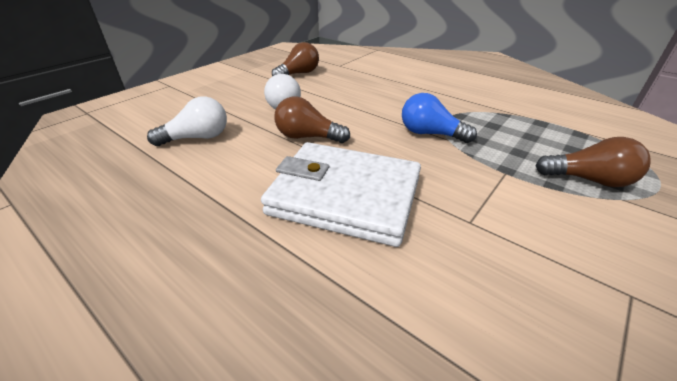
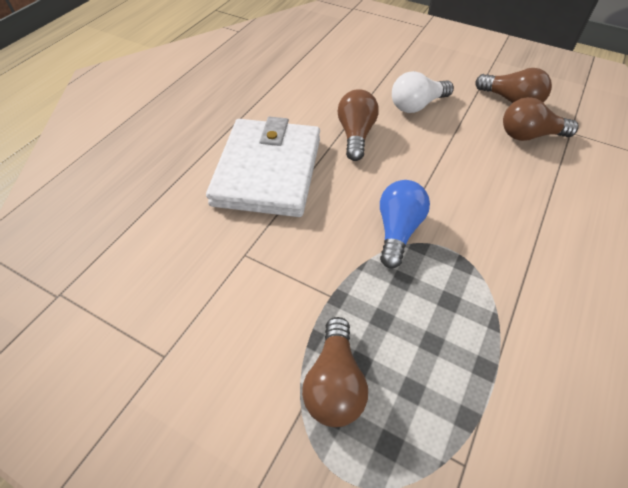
camera: 80 degrees right, 15 degrees up
(197, 138) = (332, 72): white light bulb -> none
(338, 75) = (529, 135): none -> brown light bulb

